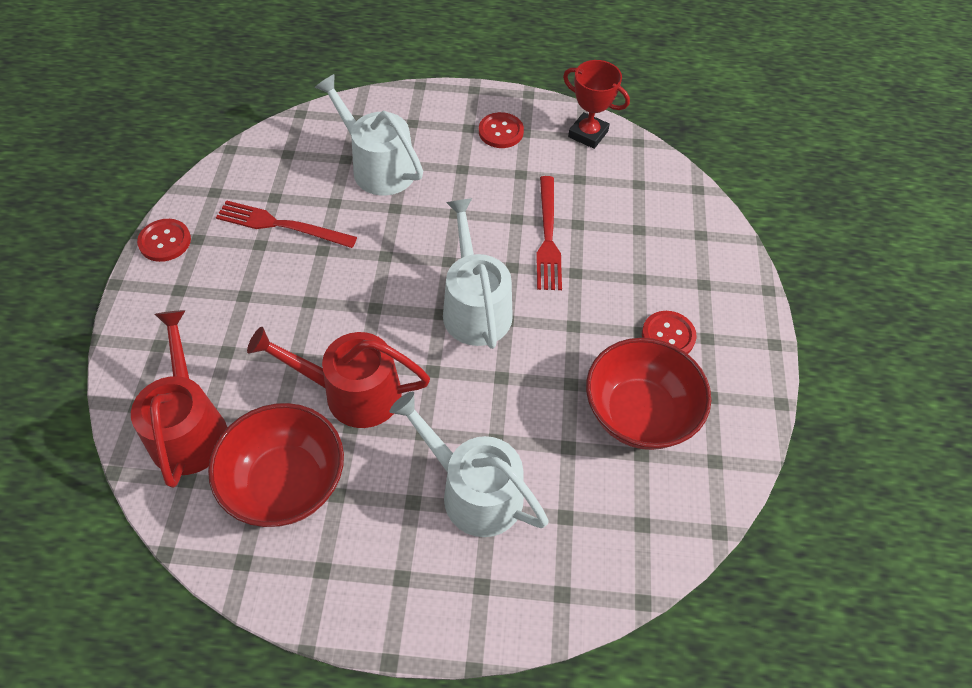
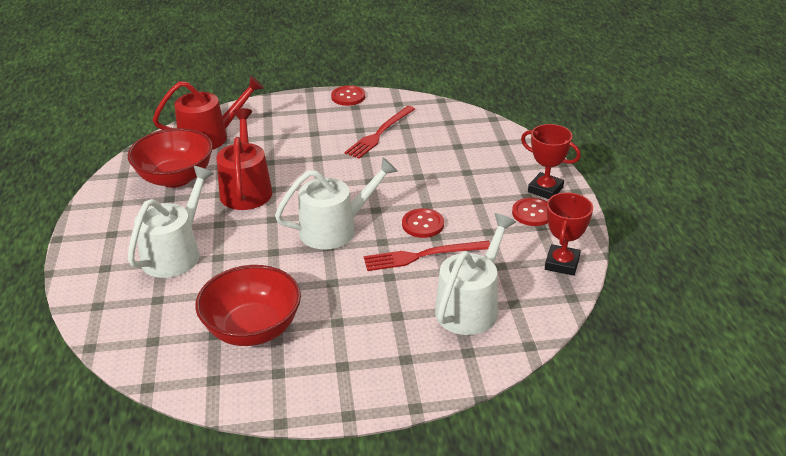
camera: 80 degrees right, 20 degrees down
(281, 225) = (380, 133): red fork -> red fork turned 150 degrees counterclockwise
(378, 167) = (456, 161): white watering can -> white watering can (470, 307)
(462, 111) = (545, 189): none -> red trophy
(668, 336) = (337, 339): red button -> red button (423, 224)

